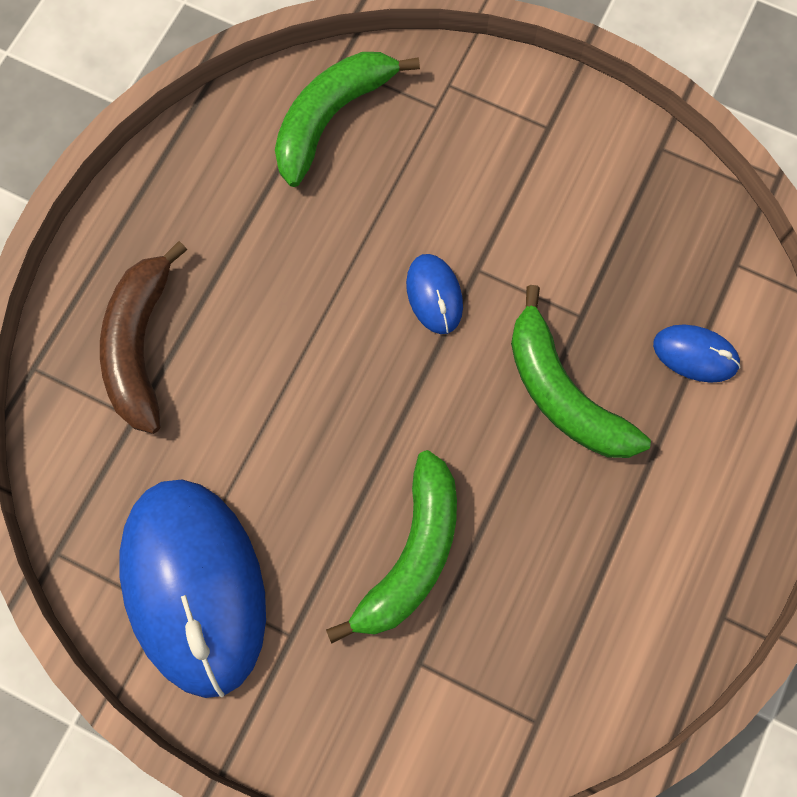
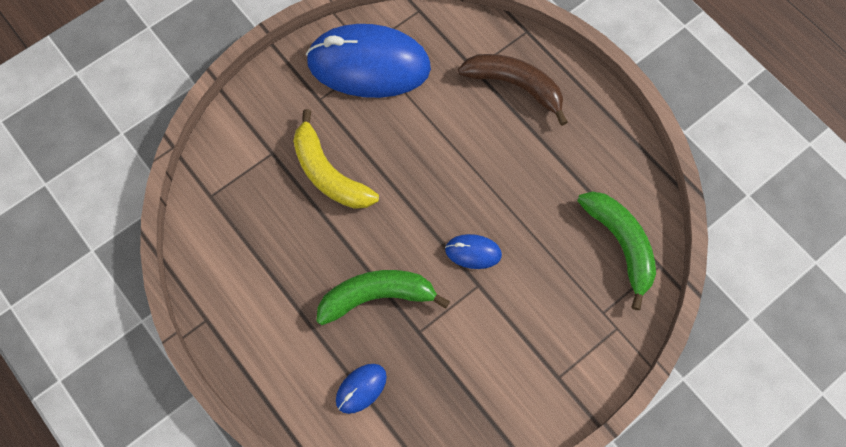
camera: 115 degrees right, 5 degrees down
(412, 554) = (328, 173): green banana -> yellow banana

